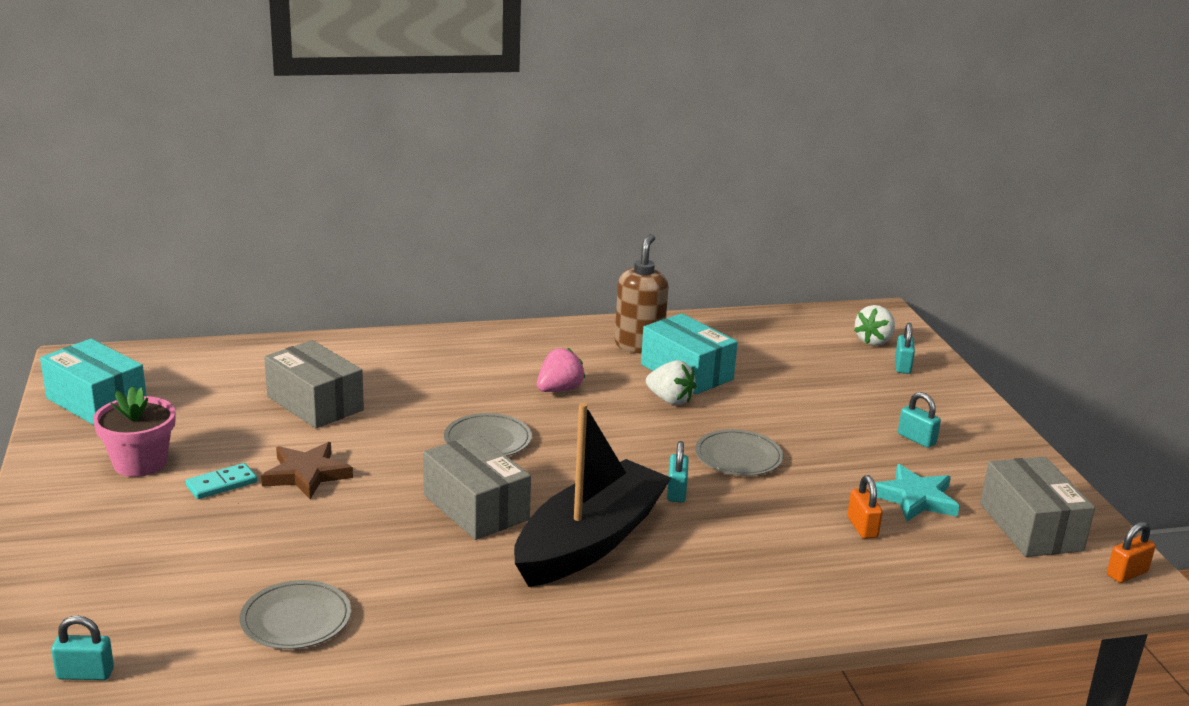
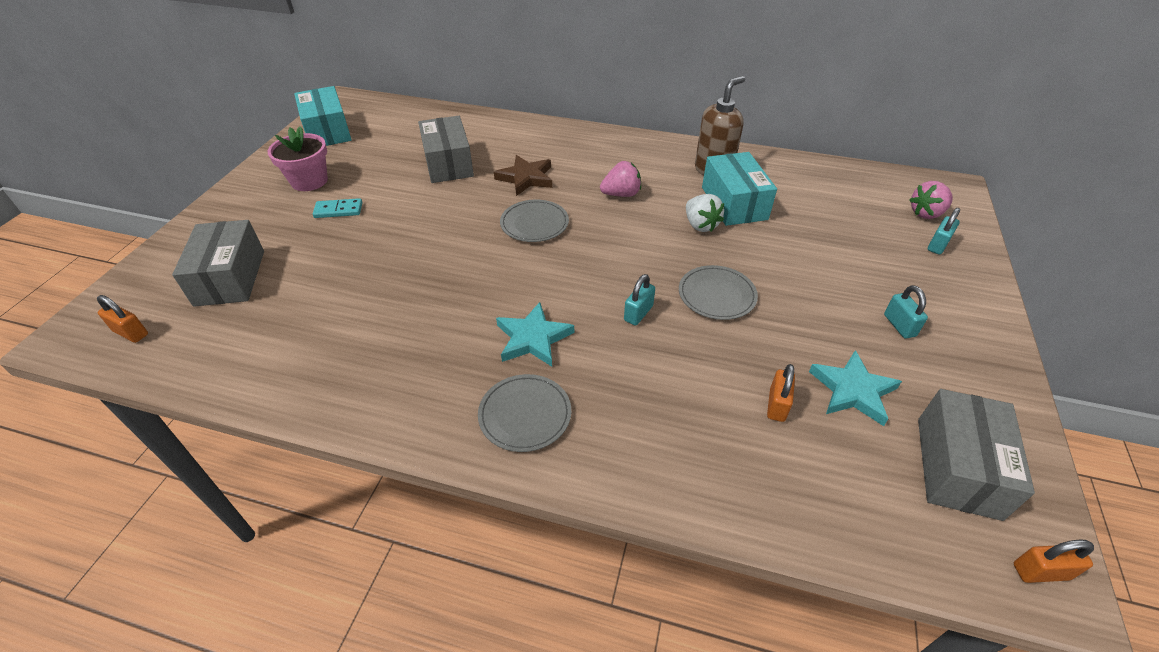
camera: 30 degrees right, 20 degrees up
(85, 674) = (131, 333): turquoise padlock -> orange padlock
(296, 619) = (281, 335): grey plate -> grey plate (525, 414)
(306, 474) = (394, 218): brown star -> brown star (526, 178)
(476, 507) = (477, 279): grey box -> grey box (230, 278)
(590, 541) = (533, 338): black boat -> turquoise star
(874, 341) = (926, 213): white strawberry -> pink strawberry

